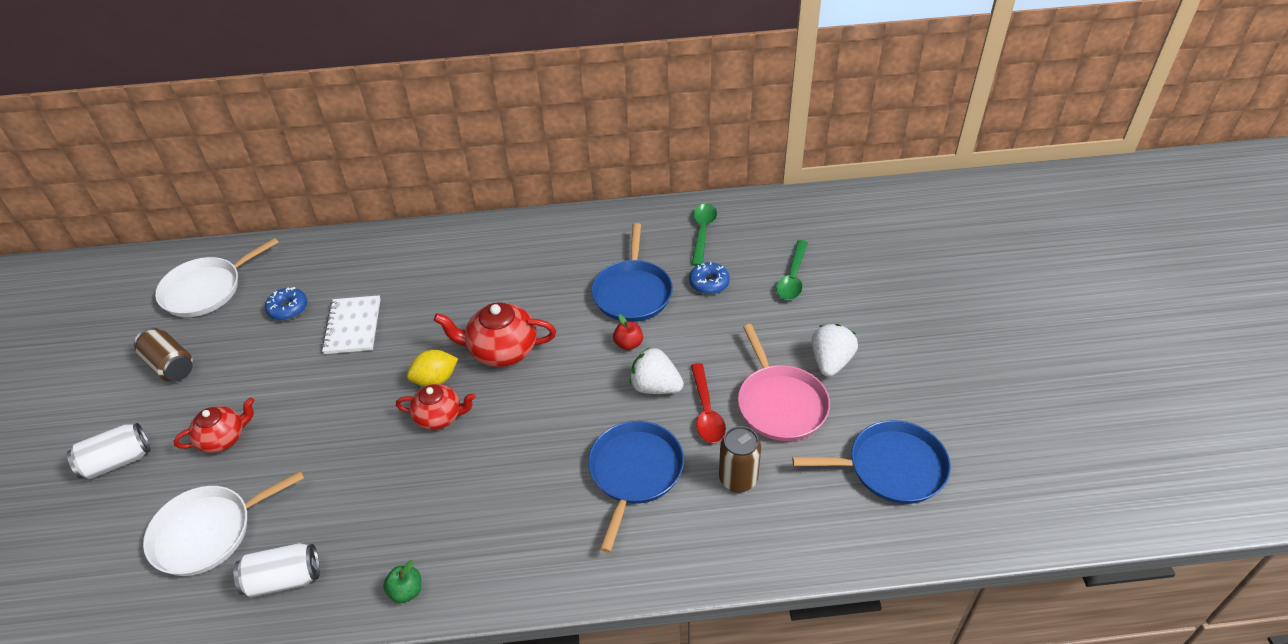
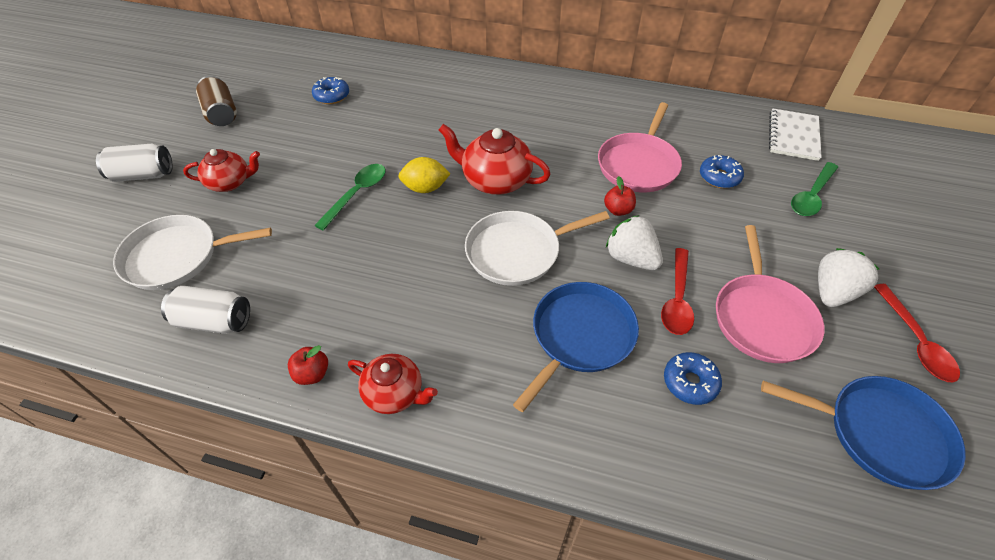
camera: 20 degrees right, 5 degrees up
(206, 289) = (278, 65): white pan -> white pan (517, 251)
(353, 326) = (376, 124): white notebook -> white notebook (793, 136)
(406, 591) = (312, 374): green apple -> red apple
(439, 417) = (414, 221): red teapot -> red teapot (395, 393)
(632, 292) = (639, 164): blue pan -> pink pan
(702, 232) = (727, 130): green spoon -> green spoon (357, 194)
(738, 479) = (690, 382): brown can -> blue donut
(902, 383) = (915, 341): none -> red spoon

